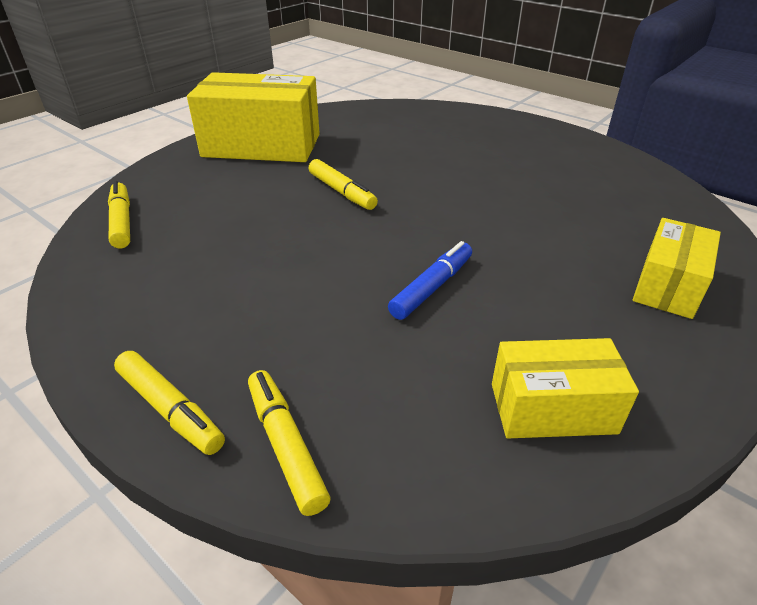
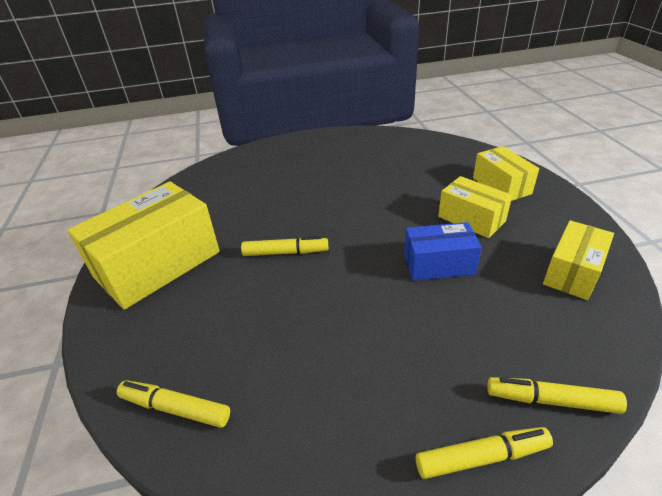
camera: 50 degrees left, 0 degrees up
(432, 287) = (438, 264): blue marker -> blue box
(552, 284) = (471, 219): none -> yellow box

